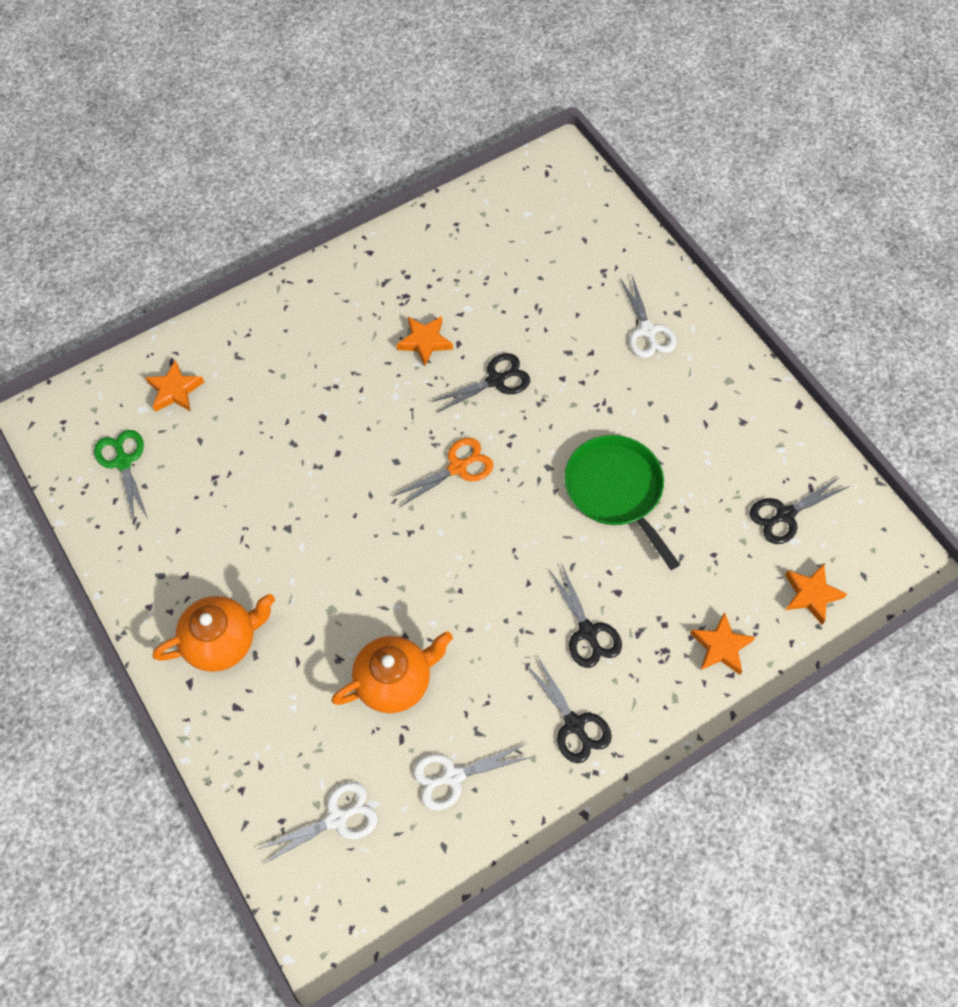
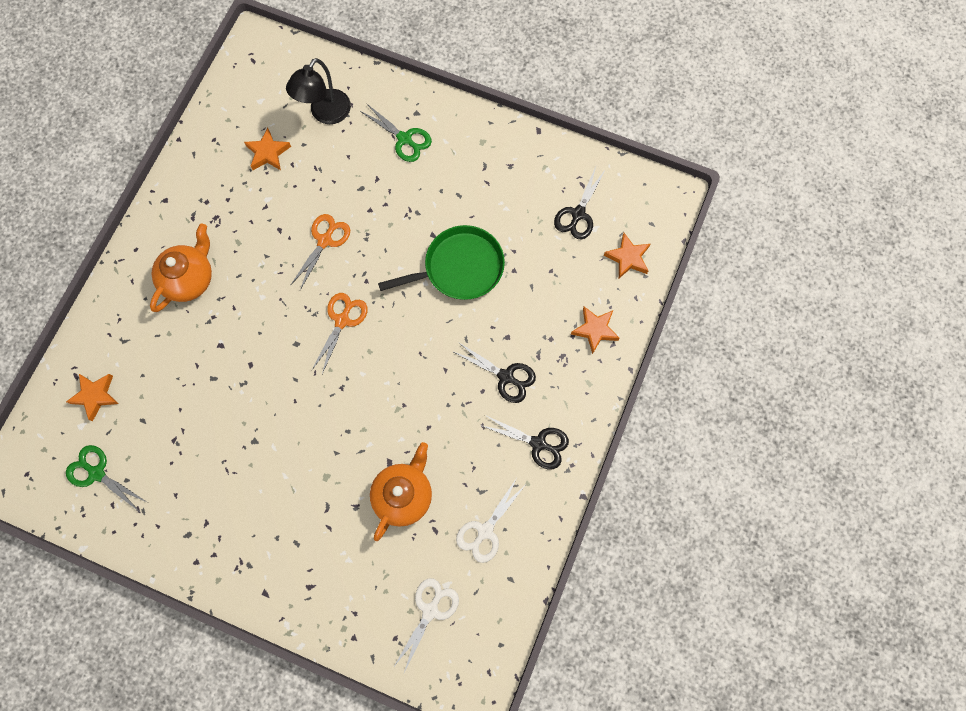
camera: 35 degrees left, 10 degrees up
(222, 641) = (266, 549): orange teapot -> orange teapot (189, 279)
(425, 342) = (254, 243): orange star -> orange star (268, 153)
(496, 380) = (325, 240): black scissors -> orange scissors
(583, 261) = (325, 114): none -> black lamp
(616, 490) = (459, 267): green pan -> green pan turned 135 degrees clockwise
(647, 331) = (404, 139): white scissors -> green scissors

